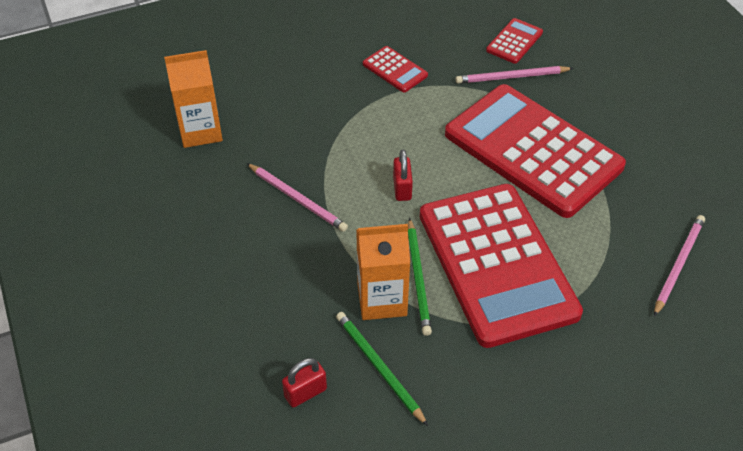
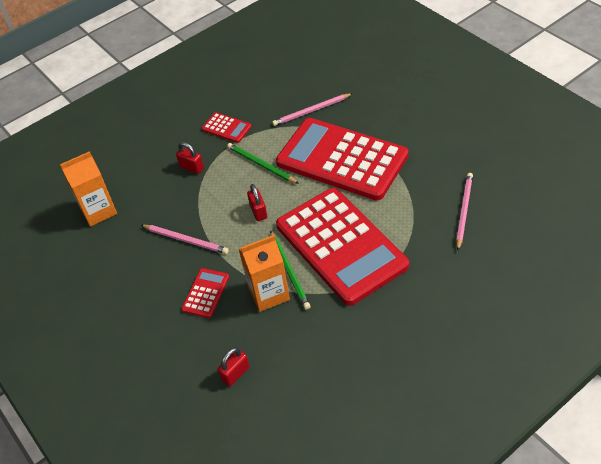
camera: 10 degrees left, 0 degrees up
(334, 108) = (192, 168): none -> red padlock
(379, 367) = (281, 341): green pencil -> green pencil (261, 165)
(514, 41) = (305, 85): red calculator -> red calculator (205, 293)

